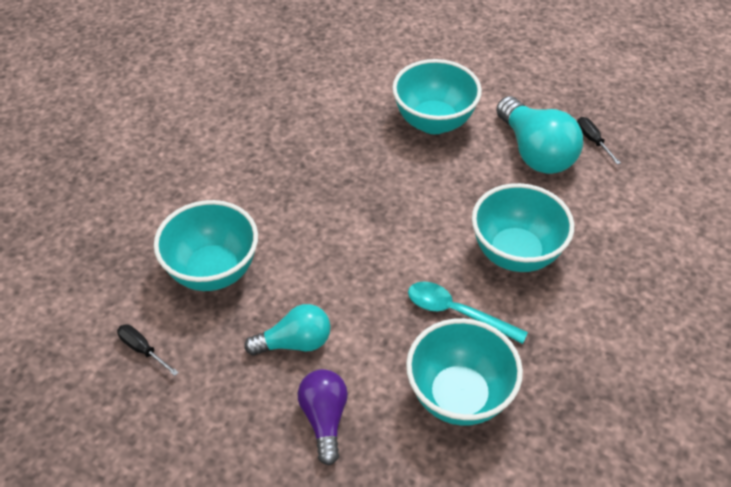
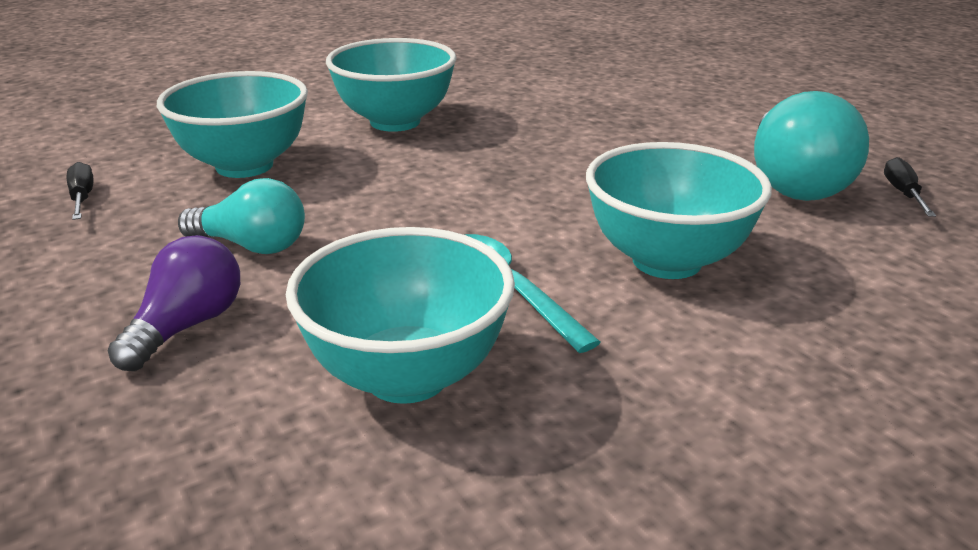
camera: 30 degrees right, 20 degrees down
(434, 122) = (662, 128): turquoise bowl -> turquoise bowl (395, 122)

